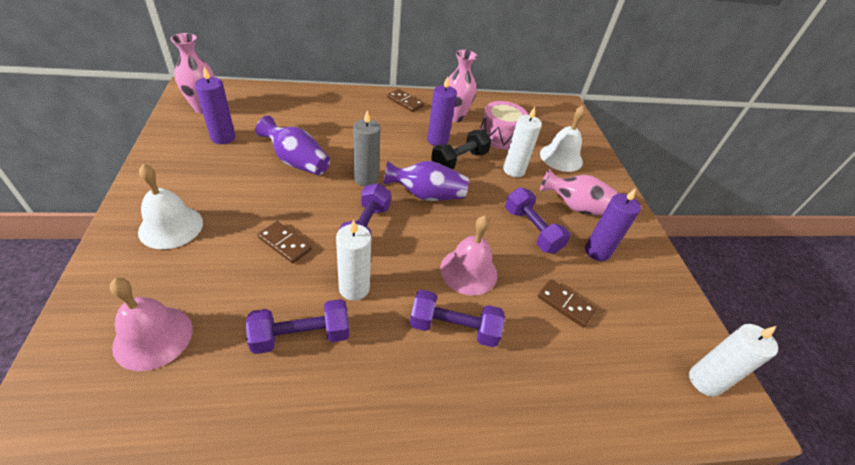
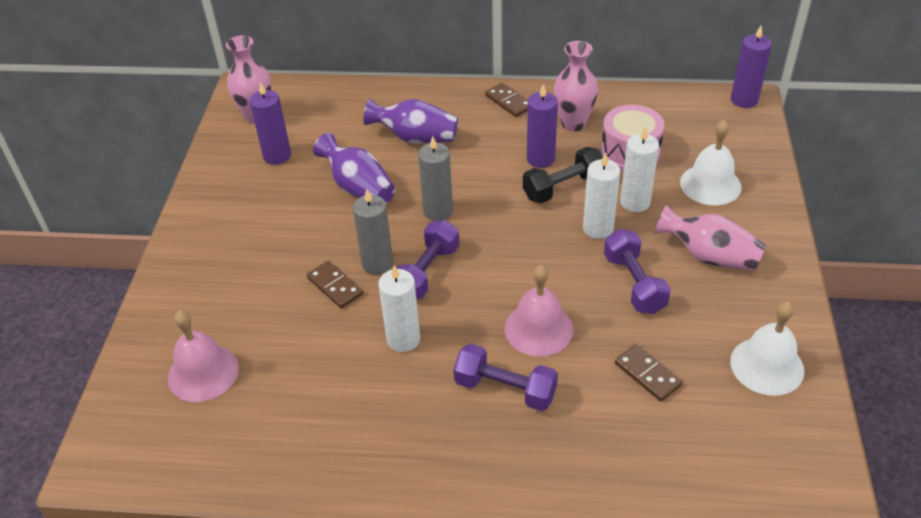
camera: 20 degrees right, 0 degrees up
(171, 227) = (219, 262): white bell -> white bell (767, 366)
(301, 336) = (342, 383): purple dumbbell -> none
(321, 222) = (377, 264): none -> grey candle
(426, 195) = (509, 234): purple vase -> purple vase (415, 138)
(597, 251) = (714, 314): purple candle -> purple candle (744, 100)
(704, 381) = (793, 472): white candle -> white candle (598, 228)

